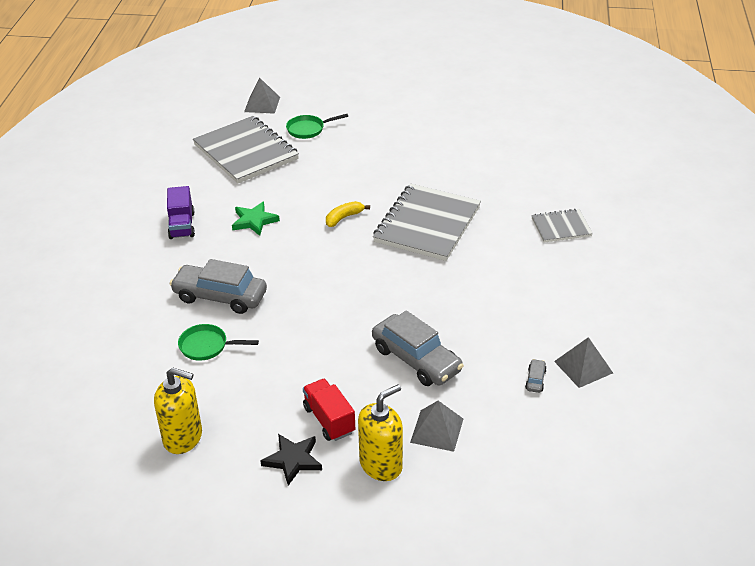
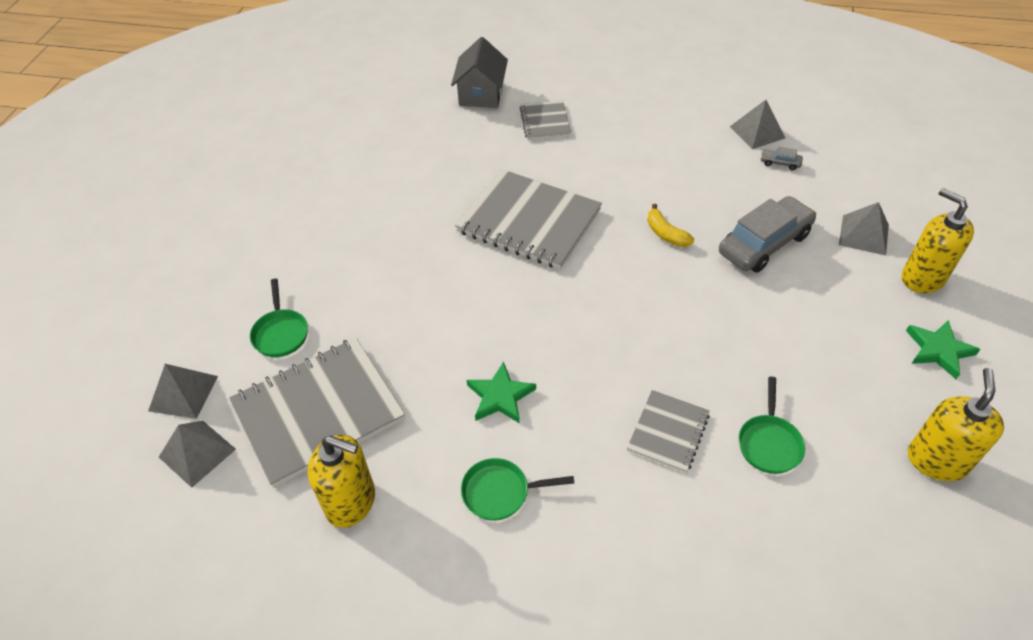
camera: 85 degrees left, 10 degrees up
(182, 172) = (351, 502): none -> yellow soap dispenser
(182, 225) = (500, 492): purple truck -> green pan
(220, 116) = (197, 453): none -> grey pyramid
(220, 296) = (668, 432): grey car -> grey notebook
(293, 460) = (938, 350): black star -> green star
(329, 420) = (870, 318): red truck -> none
(344, 218) = (506, 297): yellow banana -> yellow banana (665, 234)
(592, 189) = (481, 94): none -> grey house

